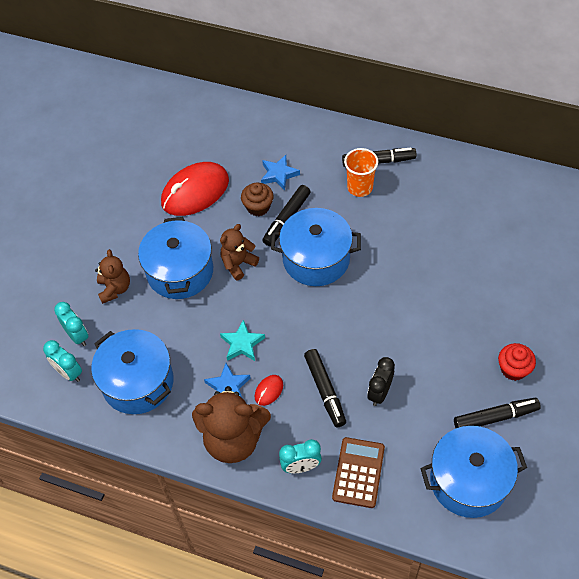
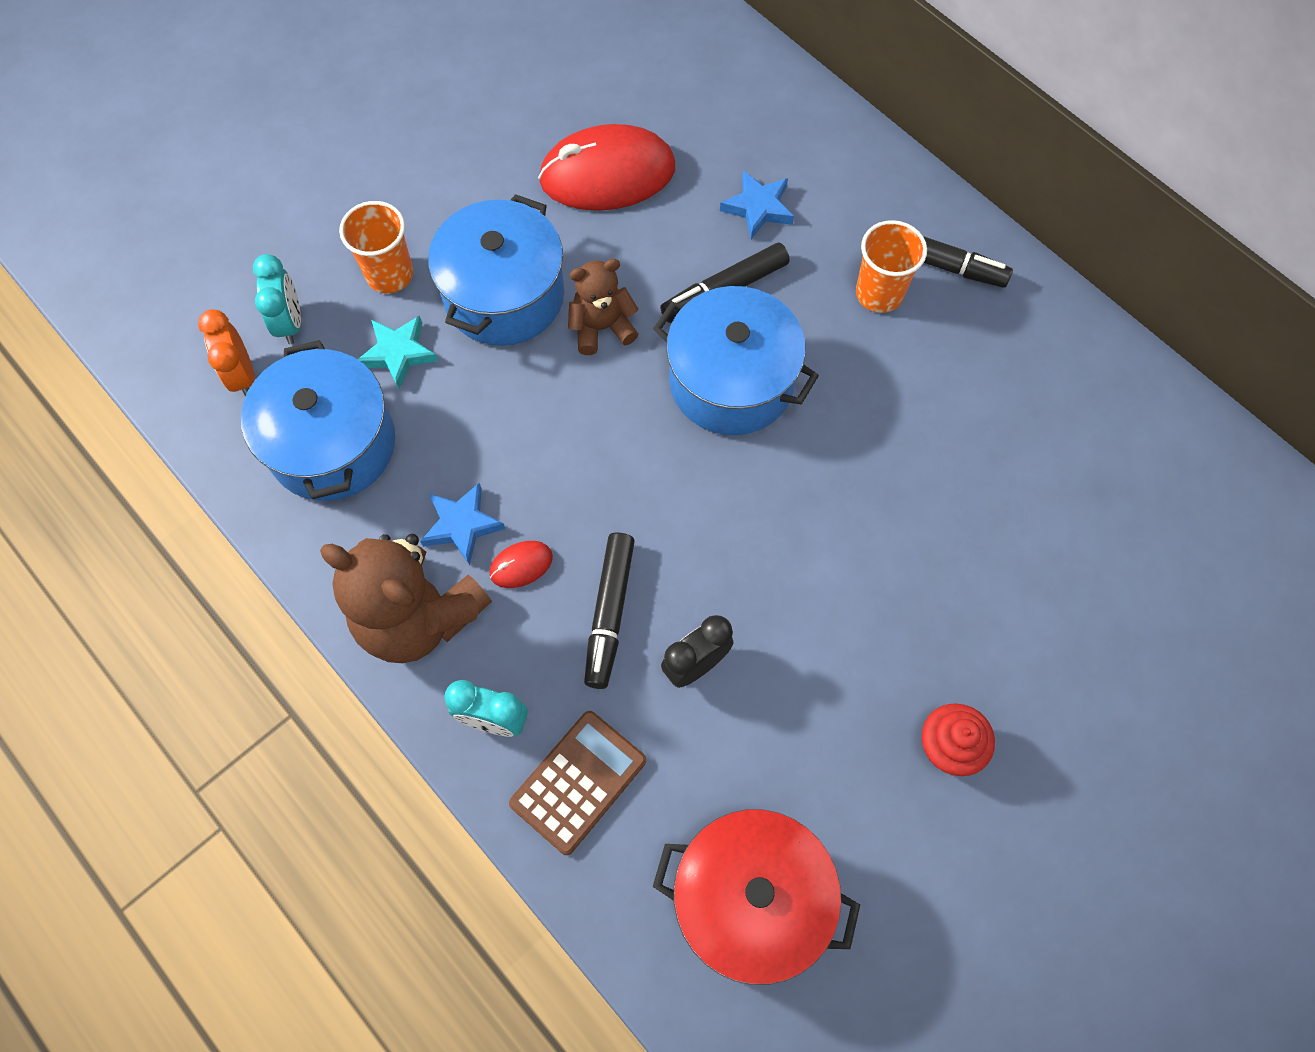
camera: 25 degrees right, 10 degrees up
(69, 373) = (242, 375): turquoise clock -> orange clock
(115, 289) = (390, 274): brown teddy bear -> orange cup
(242, 344) = (527, 465): turquoise star -> turquoise star (398, 353)
(258, 207) = (691, 247): brown cupcake -> none
(468, 481) = (750, 900): blue pot -> red pot
(495, 417) = (865, 815): black marker -> none

